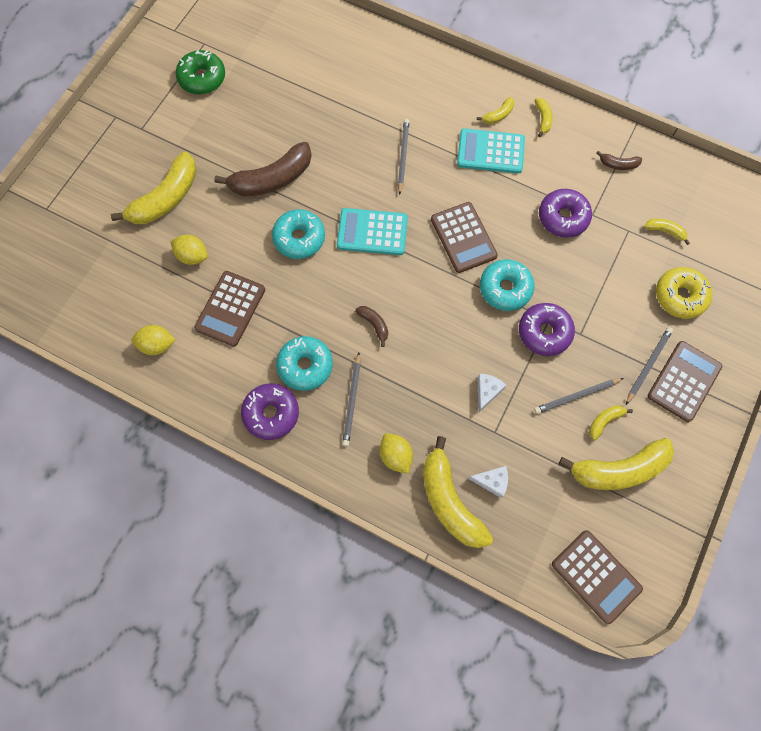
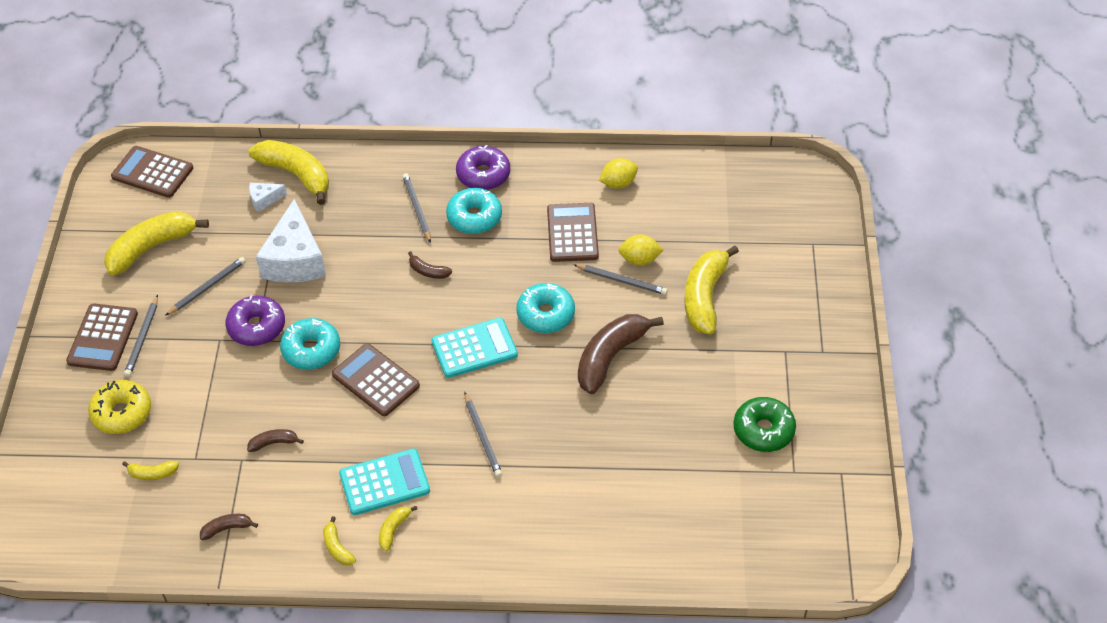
camera: 155 degrees right, 20 degrees down
(220, 242) = (622, 281): none -> grey pencil
(396, 456) = (357, 186): yellow lemon -> none
(487, 392) = (295, 260): white cheese -> white cheese, size x2.23
(563, 217) = (274, 443): purple donut -> brown banana
(605, 421) = (174, 278): yellow banana -> none

